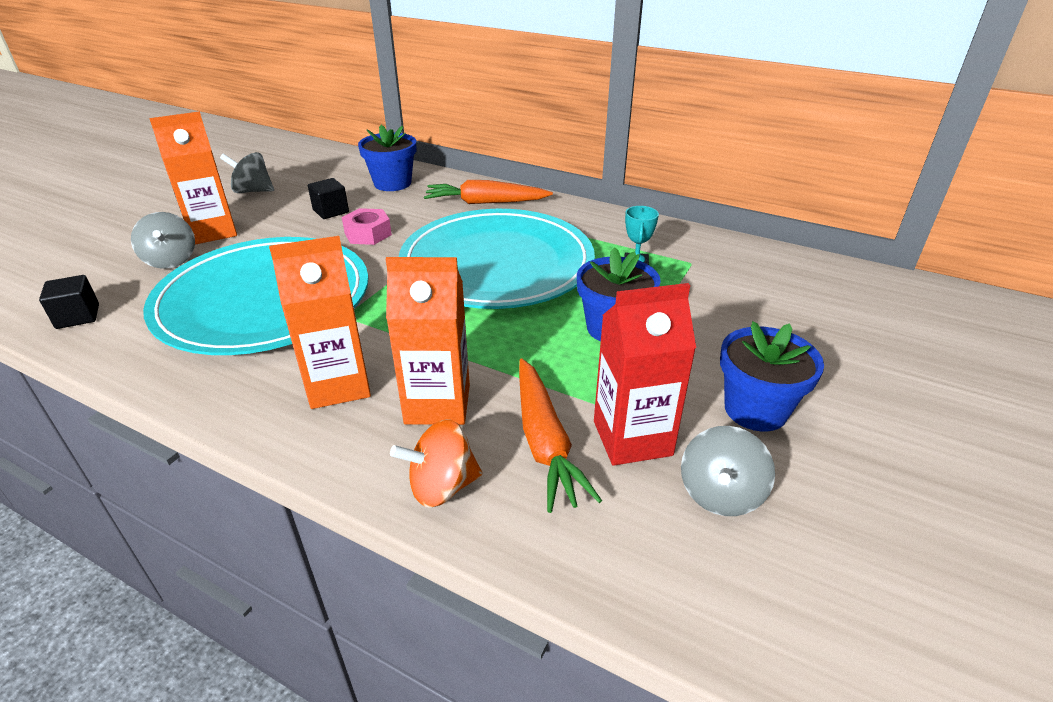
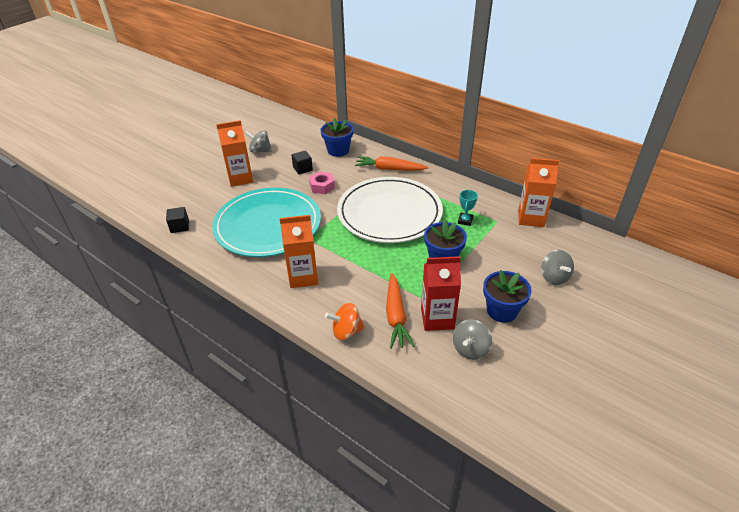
camera: 10 degrees right, 5 degrees up
(171, 260) = (220, 196): grey spinning top -> grey spinning top (554, 277)
(437, 404) = (349, 291): orange carton -> orange carton (531, 218)
(497, 264) = (389, 213): turquoise plate -> white plate

